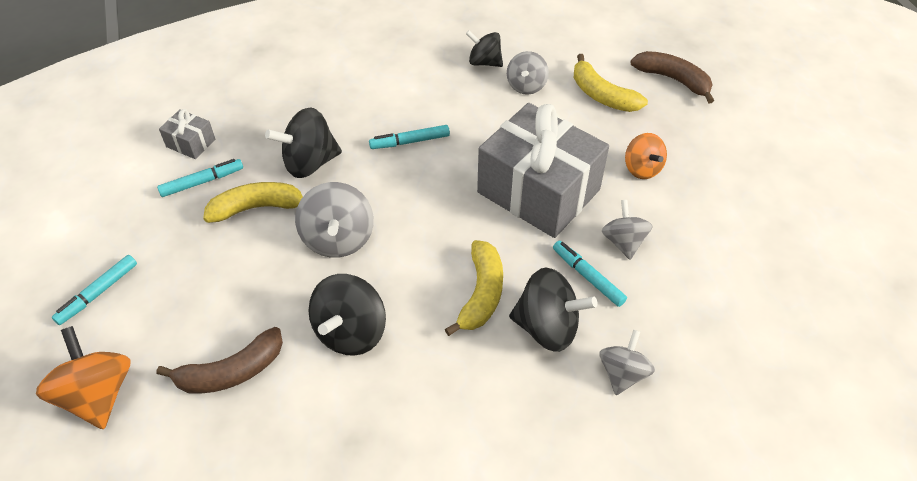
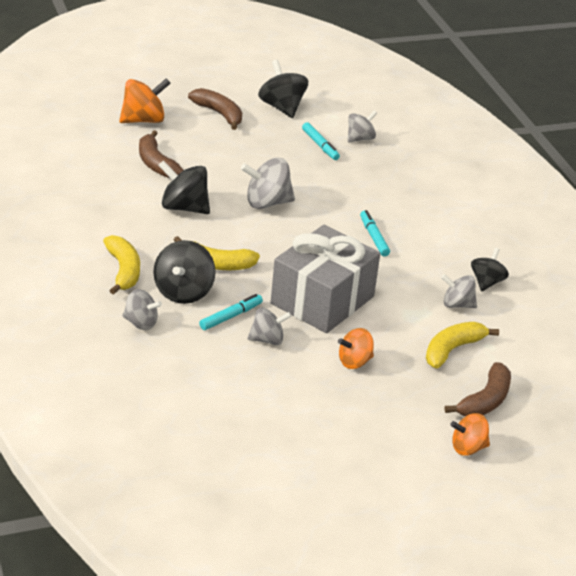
camera: 85 degrees right, 15 degrees down
(98, 293) = (219, 114): turquoise marker -> brown banana
(190, 143) = (360, 138): grey gift -> grey spinning top
(258, 208) = (296, 169): yellow banana -> yellow banana (123, 271)
(309, 163) = (344, 190): black spinning top -> black spinning top (282, 107)
(745, 96) = (468, 448): none -> orange spinning top

